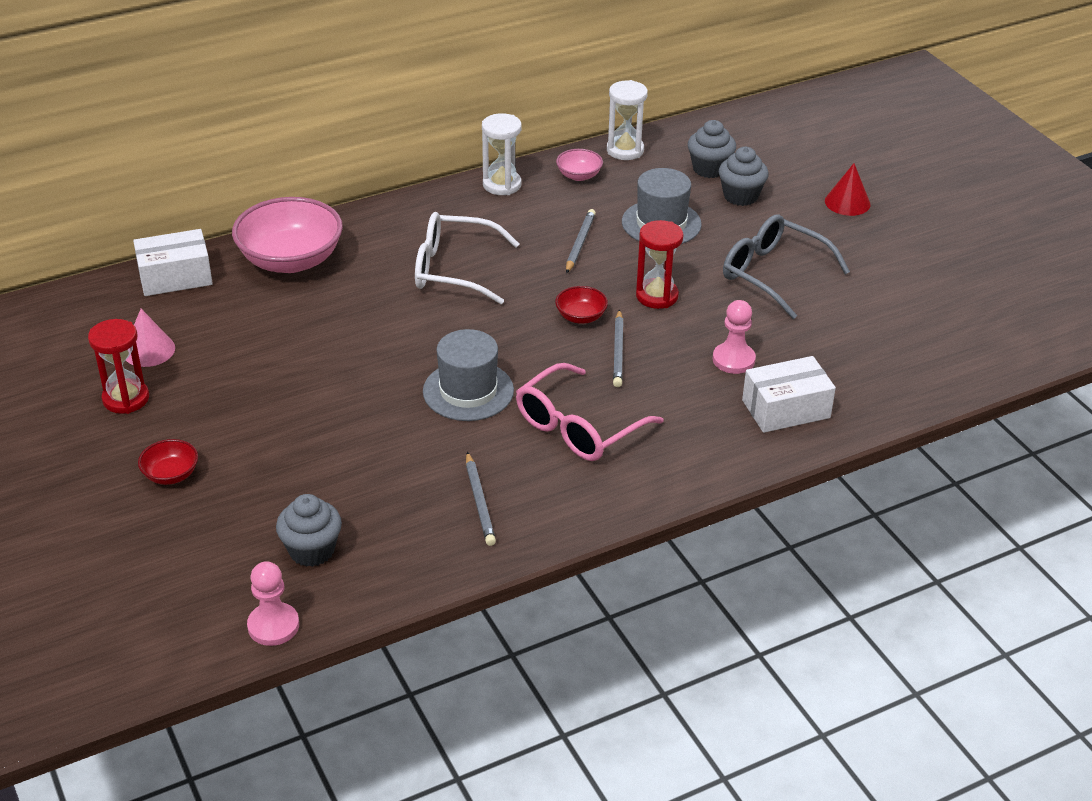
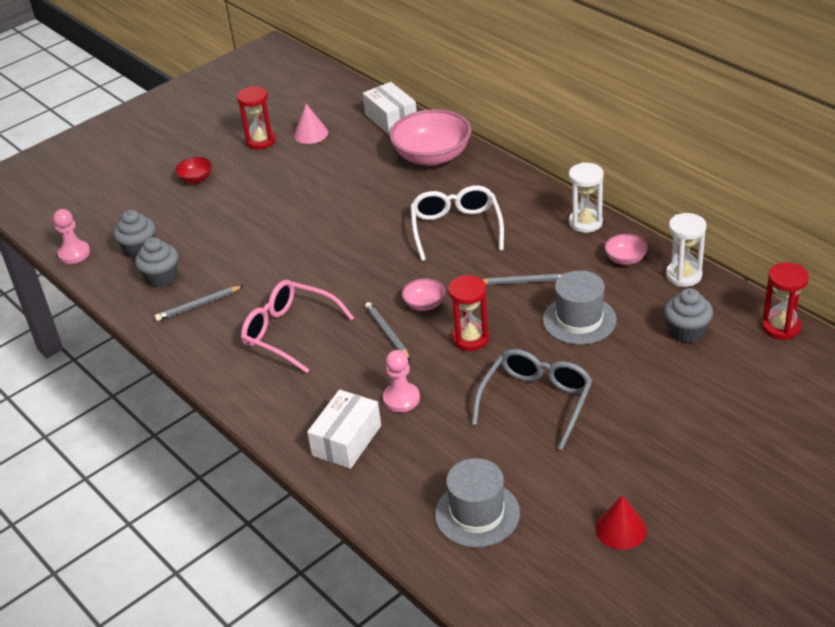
camera: 80 degrees right, 0 degrees up
(468, 391) = (313, 271): grey hat -> grey hat (477, 514)
(581, 316) = (424, 304): red bowl -> pink bowl
(618, 351) = (387, 333): grey pencil -> grey pencil turned 75 degrees clockwise
(727, 121) = (781, 327): none -> red hourglass
(740, 196) = (652, 359): grey cupcake -> grey cupcake (161, 278)
(786, 409) = (347, 440): white box -> white box turned 60 degrees clockwise
(847, 202) = (686, 433): red cone -> red cone (621, 529)

